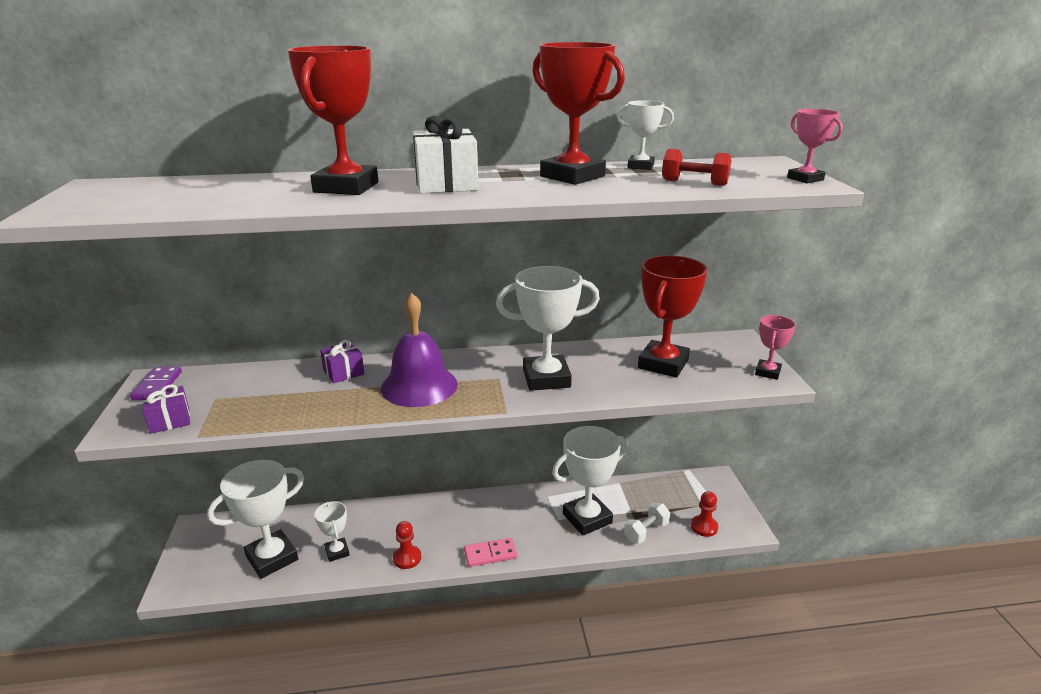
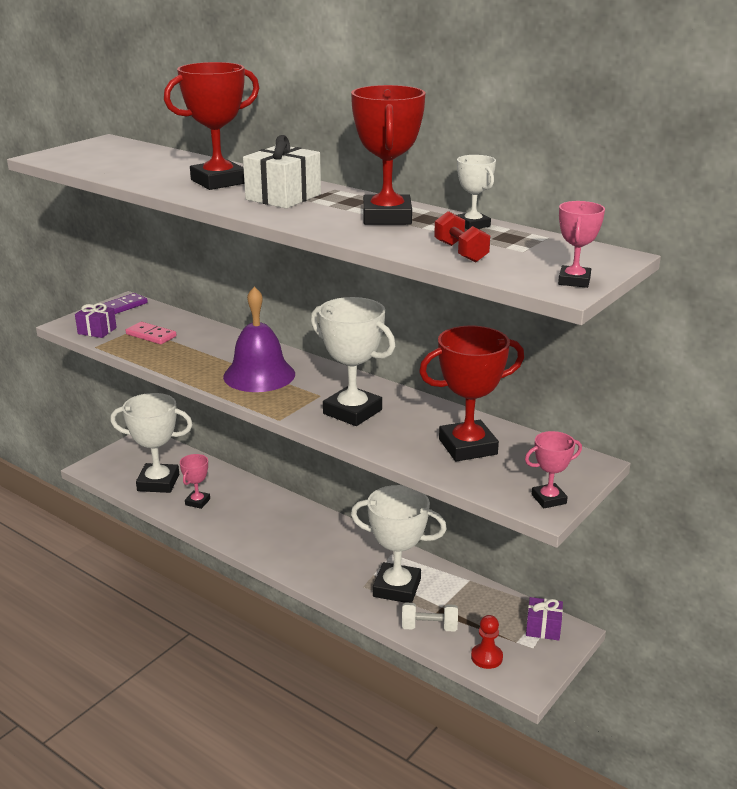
camera: 45 degrees right, 0 degrees up
(337, 552) = (197, 502): white trophy -> pink trophy
(344, 372) = (231, 344): purple gift -> purple gift (543, 628)
(407, 558) = (232, 532): red pawn -> none
(490, 554) = (288, 565): pink domino -> pink domino (151, 335)

